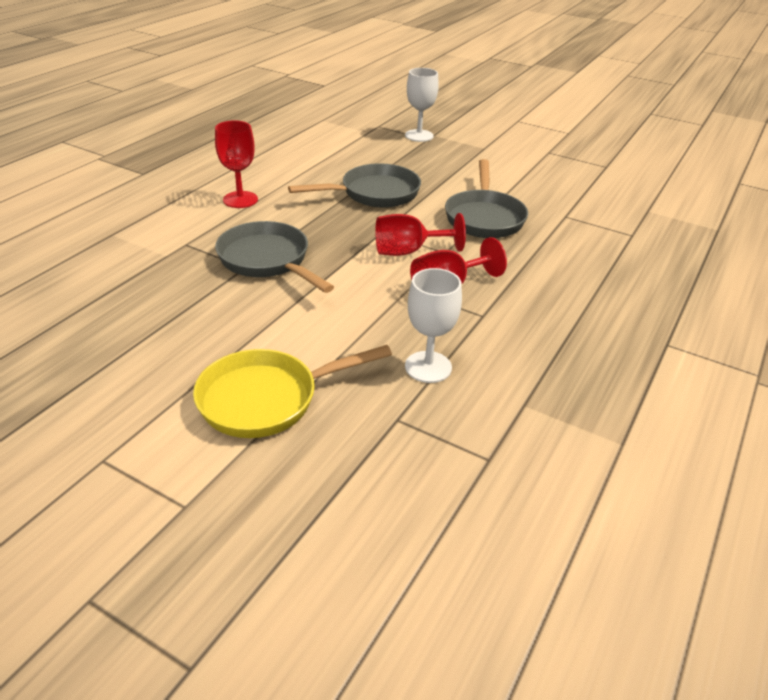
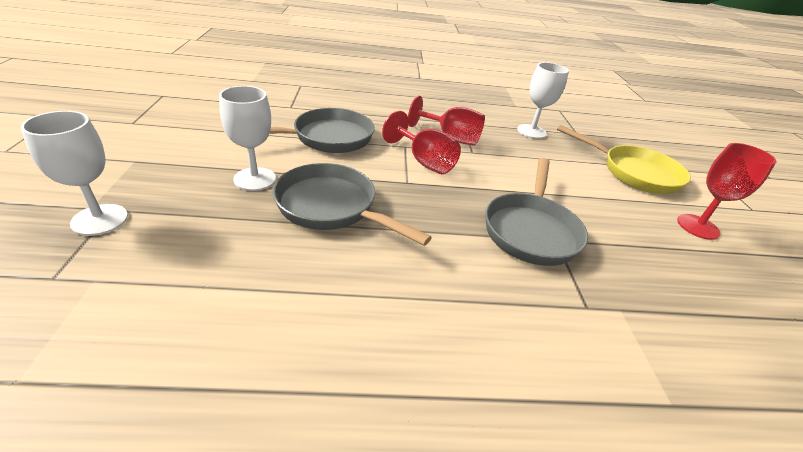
camera: 125 degrees left, 0 degrees up
(240, 200) = (453, 317): red goblet -> red goblet (698, 226)
(432, 177) = (255, 179): none -> white goblet

